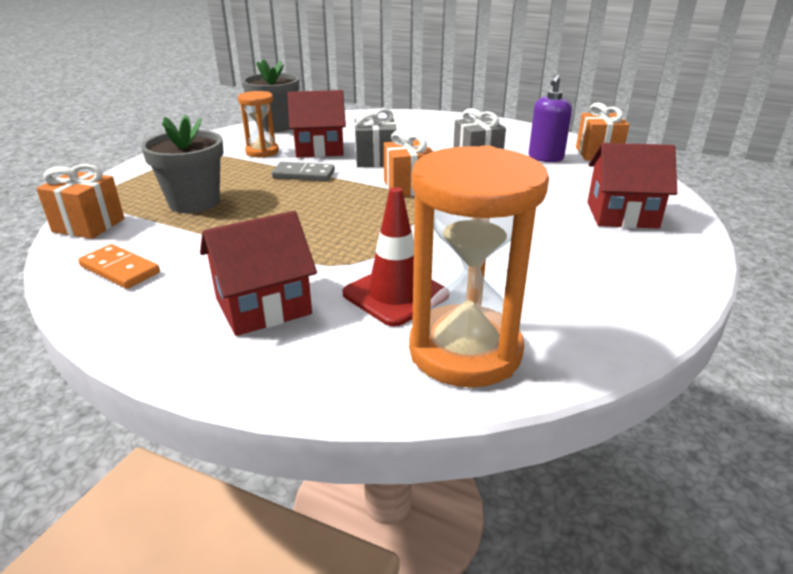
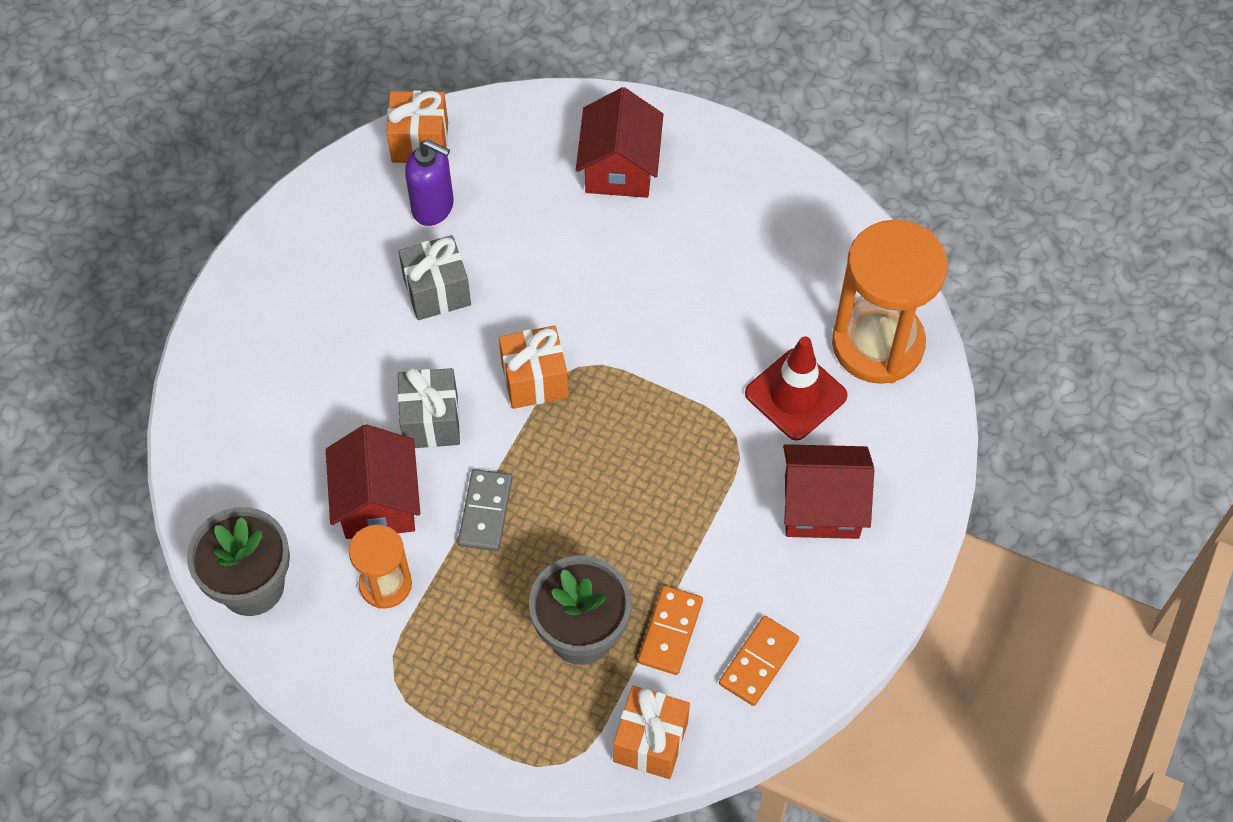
camera: 90 degrees left, 30 degrees up
(175, 233) = (670, 632): none -> orange domino
(263, 306) = (821, 506): red house -> red house turned 60 degrees counterclockwise

